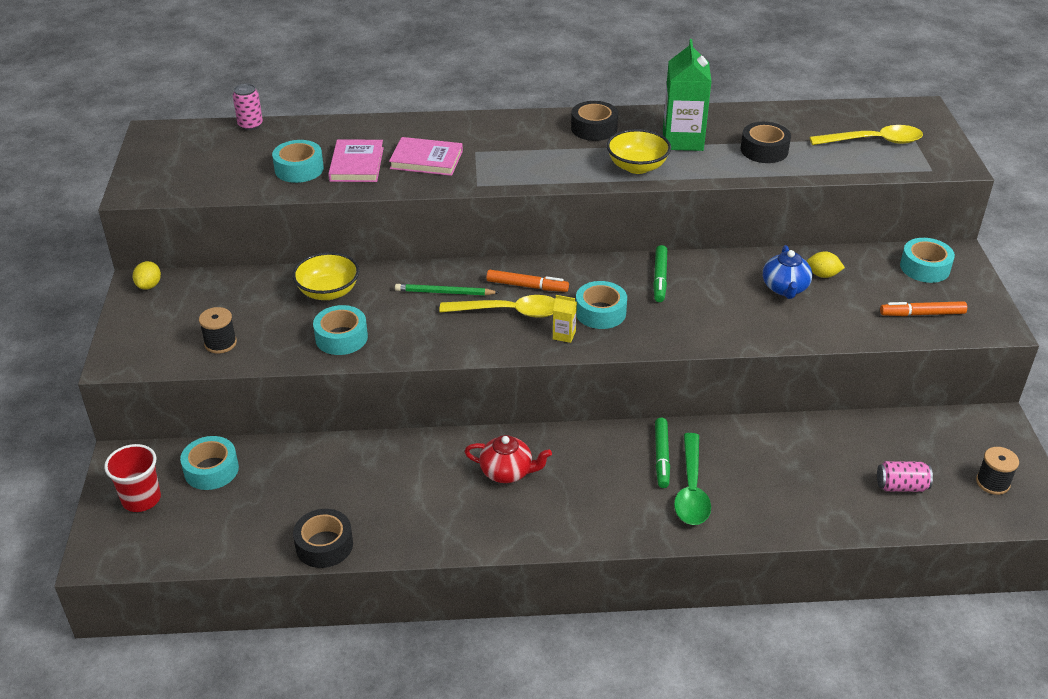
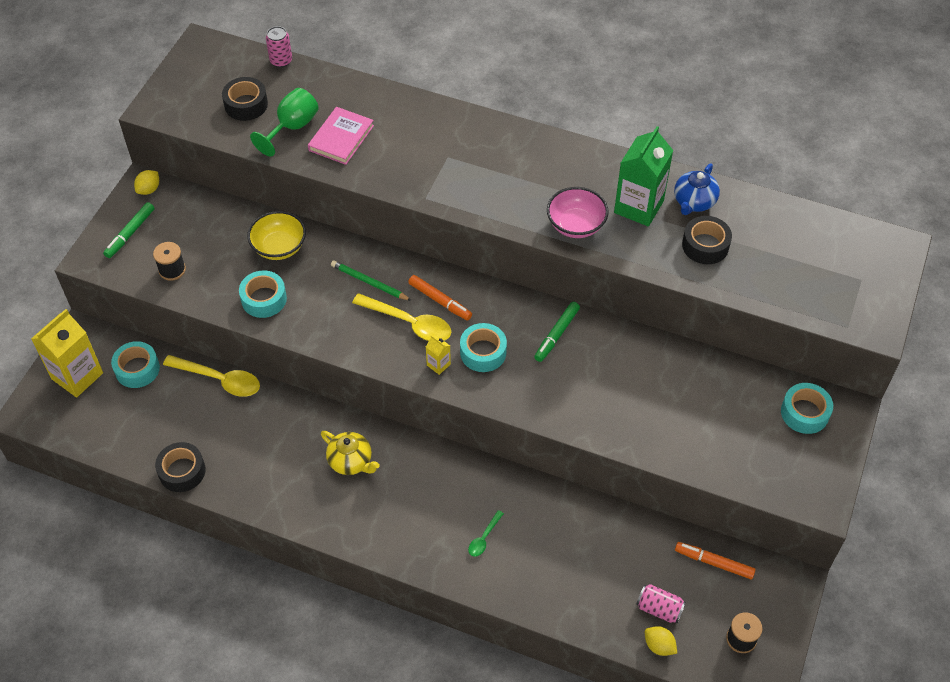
camera: 25 degrees right, 15 degrees up
(141, 499) = (77, 376): red cup -> yellow carton
(299, 169) = (292, 127): turquoise tape -> green goblet
(426, 160) = (401, 153): pink book -> none
(507, 472) = (351, 461): red teapot -> yellow teapot
(594, 128) = (568, 164): black tape -> black tape (246, 104)
(637, 167) = (576, 225): yellow bowl -> pink bowl
(661, 457) = (480, 497): green marker -> green marker (130, 233)
(691, 489) = (484, 538): green spoon -> green spoon, size x0.51
(785, 288) = (658, 387): blue teapot -> blue teapot (694, 202)
(822, 275) = (703, 385): yellow lemon -> yellow lemon (659, 646)
(873, 141) = (817, 271): yellow spoon -> yellow spoon (219, 379)
(922, 314) = (762, 463): orange marker -> orange marker (714, 563)

